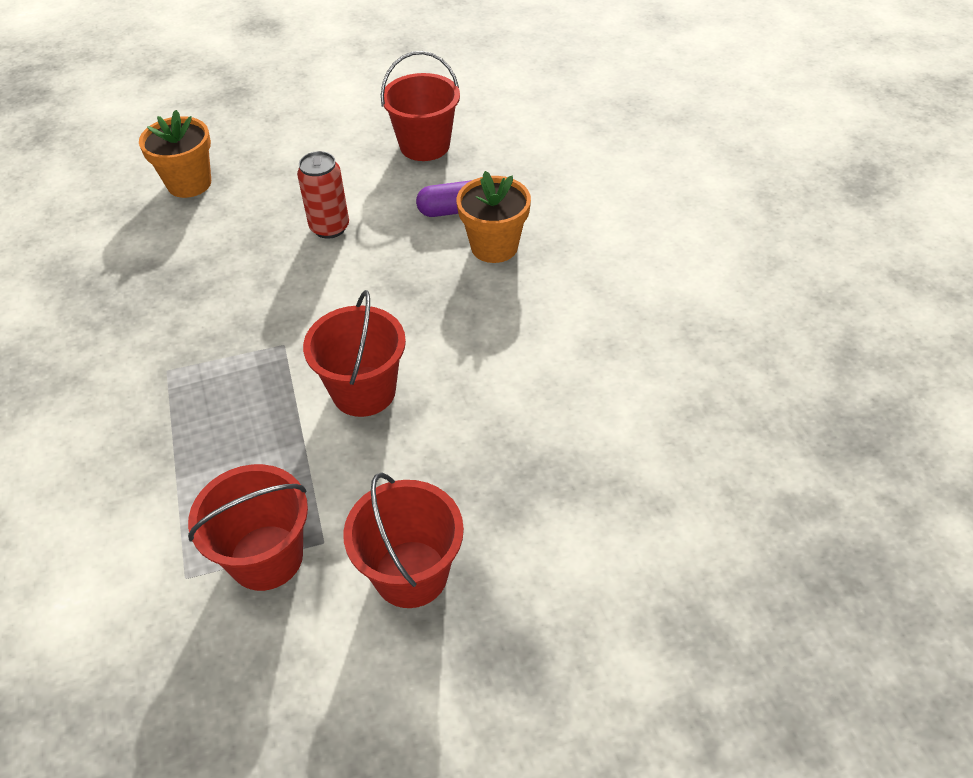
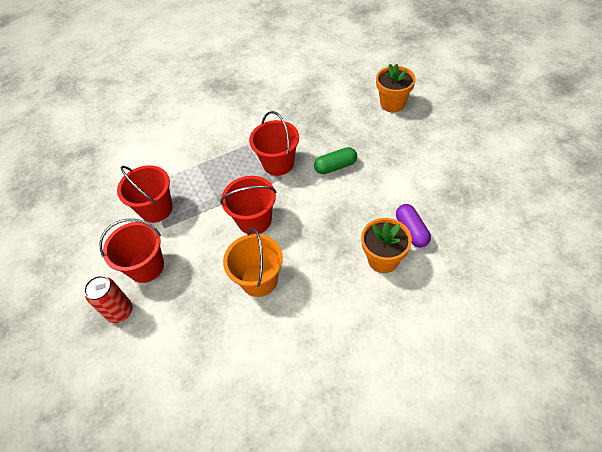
camera: 85 degrees right, 5 degrees up
(292, 271) = (335, 166): none -> green capsule
(329, 227) = (375, 173): red can -> red can (120, 312)
(424, 145) = (472, 200): red bucket -> red bucket (278, 163)
(490, 394) = (259, 280): none -> orange bucket

